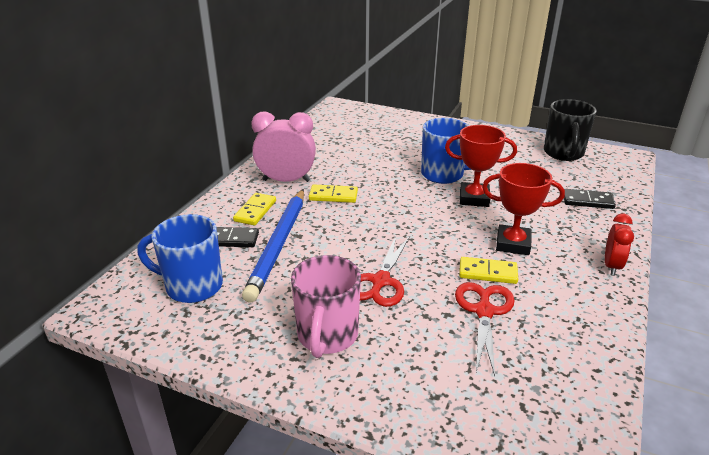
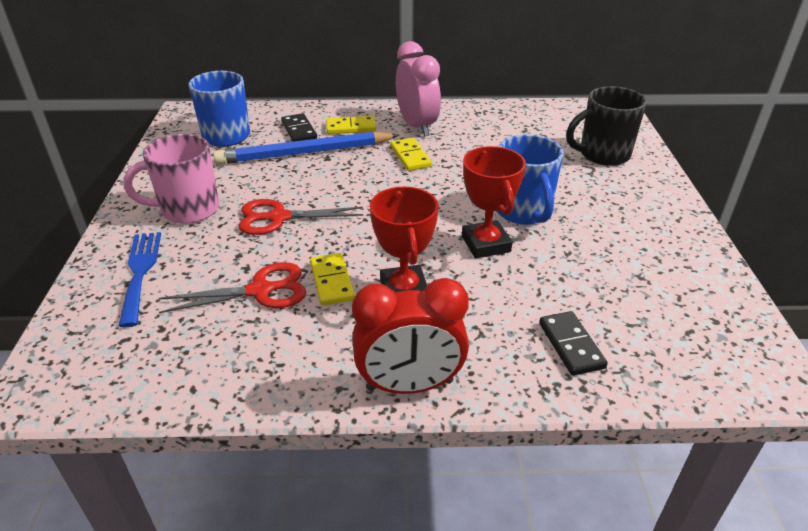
camera: 65 degrees right, 5 degrees up
(421, 384) = (140, 272): none -> blue fork
(563, 153) = (702, 304): black mug -> black mug (602, 155)
(612, 266) = (409, 385): red clock -> red clock, size x1.68

